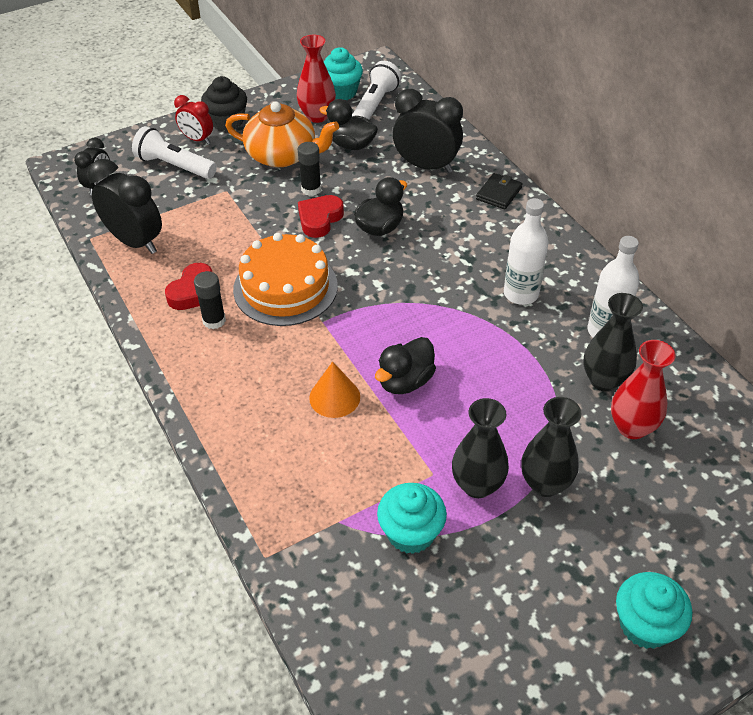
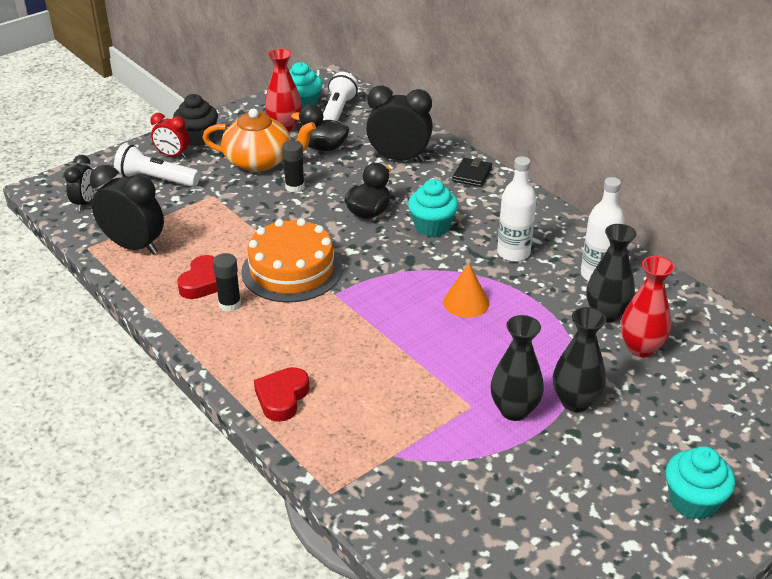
camera: 10 degrees left, 10 degrees down
(319, 219) = (309, 211): red heart -> red heart (282, 397)
(334, 397) = (363, 355): orange cone -> orange cone (466, 302)
(405, 381) = (425, 334): black duck -> none
(411, 533) = (463, 456): turquoise cupcake -> turquoise cupcake (432, 226)

